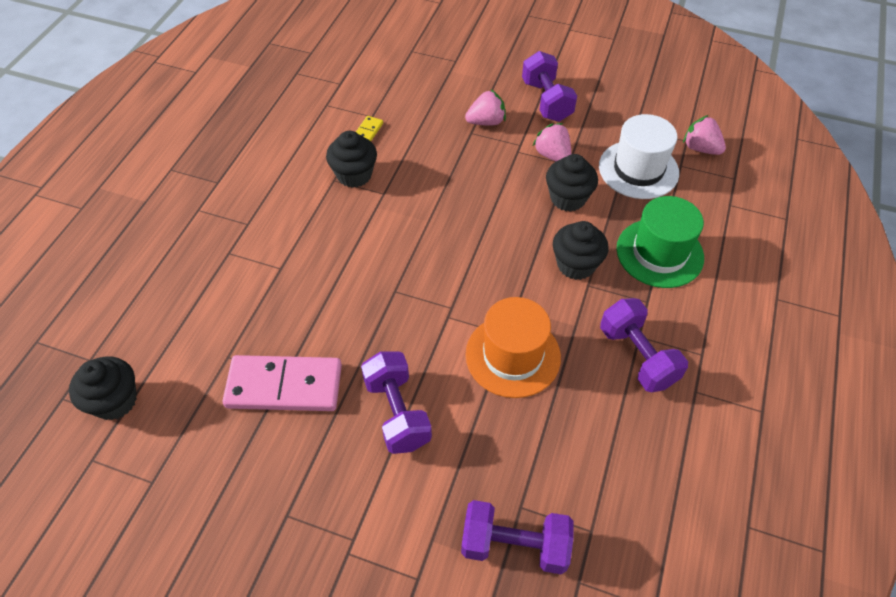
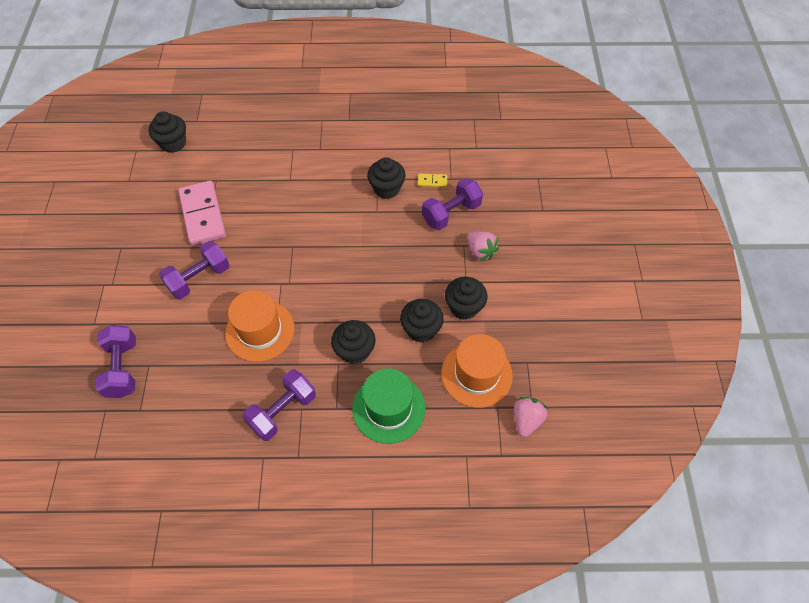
camera: 70 degrees right, 5 degrees up
(546, 101) = (527, 286): purple dumbbell -> purple dumbbell (451, 213)
(552, 155) = (464, 307): pink strawberry -> black cupcake
(638, 169) = (476, 374): white hat -> orange hat

